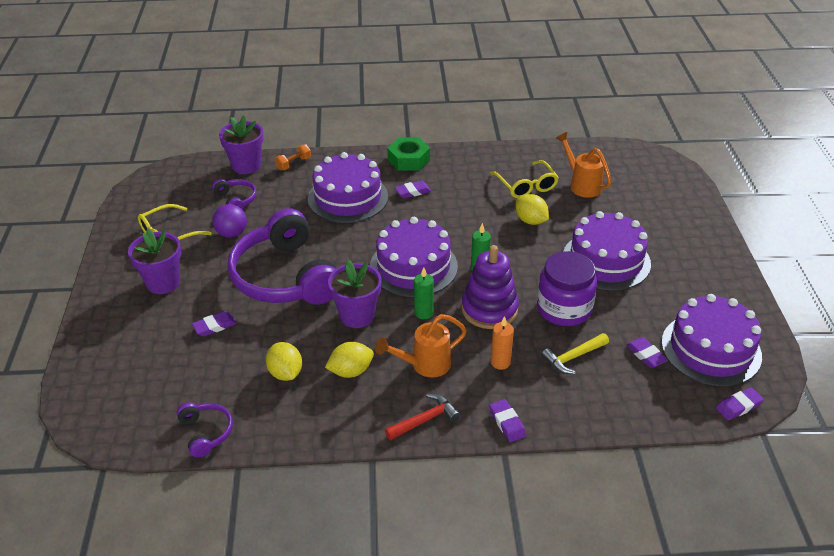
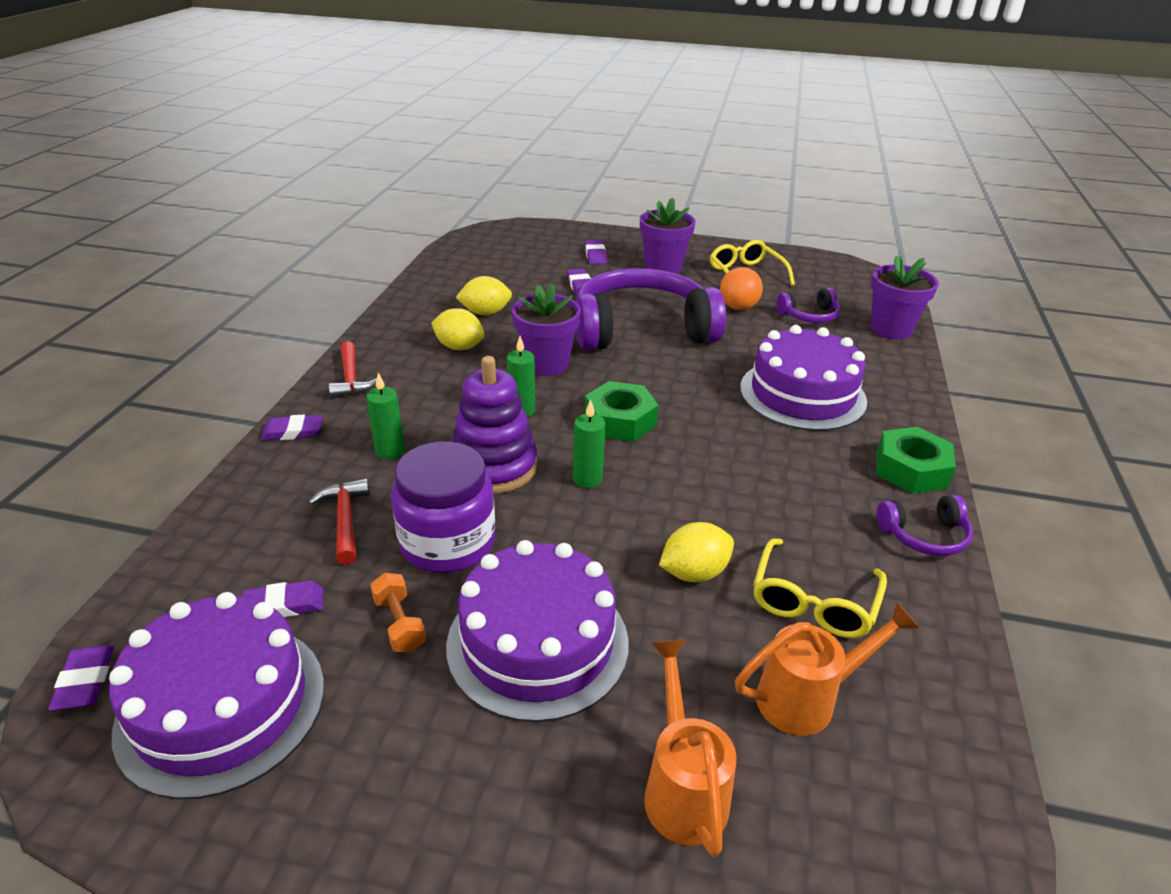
camera: 105 degrees right, 5 degrees down
(206, 432) = (441, 271): purple headphones -> purple headphones (924, 535)
(232, 233) = (738, 307): purple ball -> orange ball
(293, 164) = (896, 363): orange dumbbell -> orange dumbbell (399, 624)
(351, 371) = (459, 347): yellow lemon -> yellow lemon turned 60 degrees counterclockwise
(413, 192) = (810, 455): purple eraser -> purple eraser (595, 255)
(413, 266) = (620, 421): purple cake -> green nut
(424, 365) = (431, 394): orange watering can -> orange watering can (682, 786)
(500, 362) = (390, 451): orange candle -> green candle
(526, 185) = (813, 601): yellow glasses -> yellow glasses turned 60 degrees counterclockwise
(573, 357) = (345, 520): yellow hammer -> red hammer

